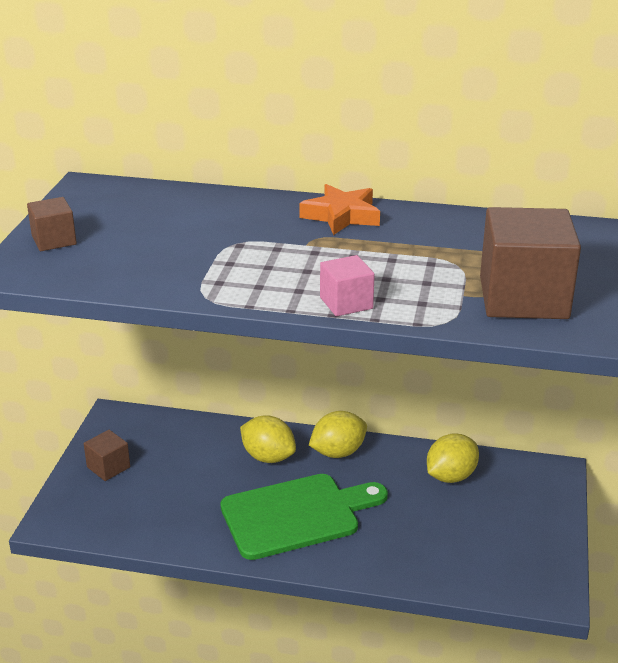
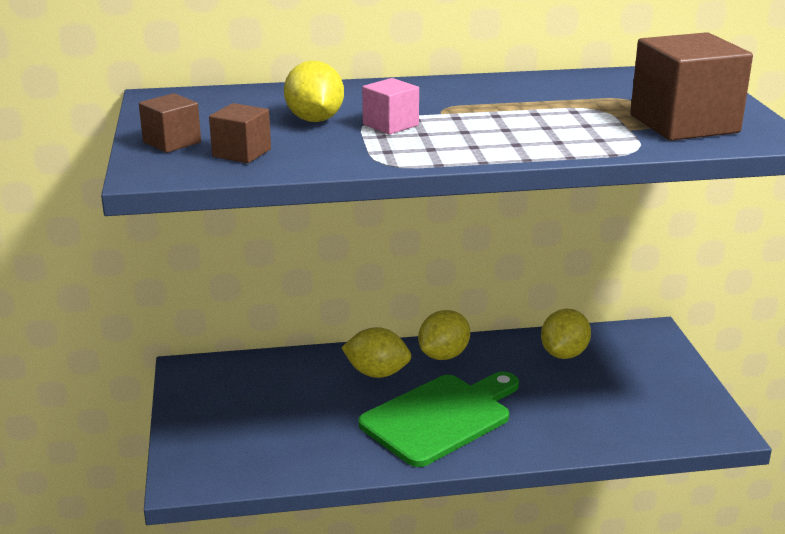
camera: 20 degrees left, 5 degrees down
(108, 467) = (213, 416): brown cube -> brown cube (241, 153)
(190, 234) = (314, 120): none -> yellow lemon
(341, 216) = (451, 89): orange star -> none
(346, 303) = (530, 149): pink cube -> pink cube (390, 125)

